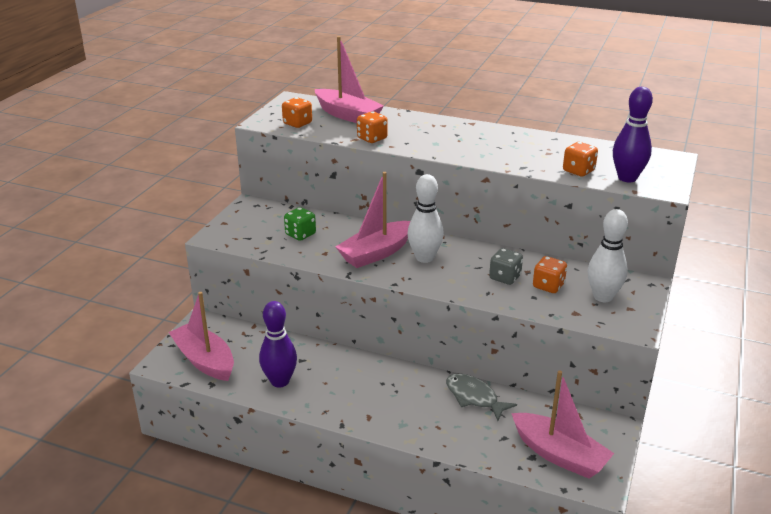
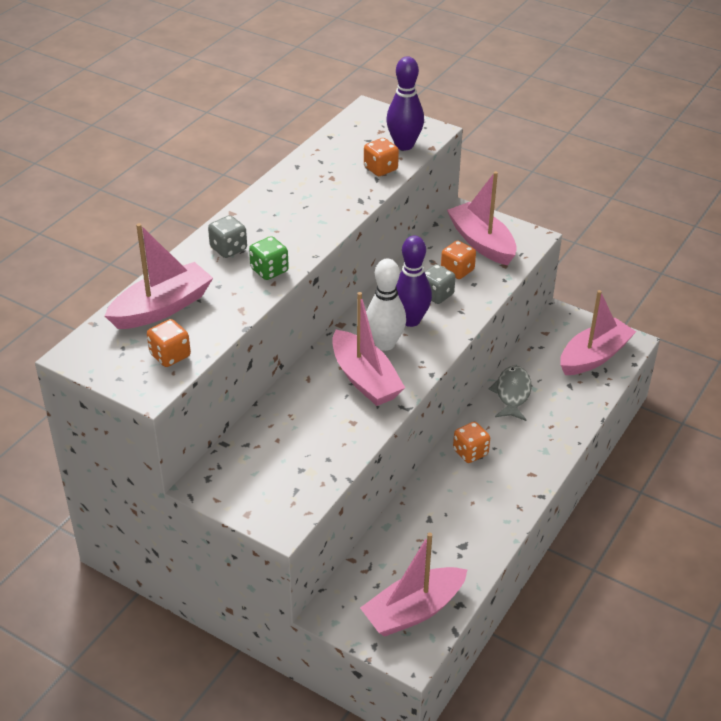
camera: 80 degrees left, 10 degrees up
(280, 381) = (464, 541): purple bowling pin -> purple bowling pin (410, 320)
(300, 234) = (303, 440): green dice -> green dice (269, 270)
(372, 138) = (246, 295): orange dice -> orange dice (470, 452)
(425, 127) = (228, 249): none -> grey dice
(474, 397) = (512, 393): grey fish -> grey fish turned 135 degrees clockwise
(603, 297) = (481, 243): white bowling pin -> pink boat

